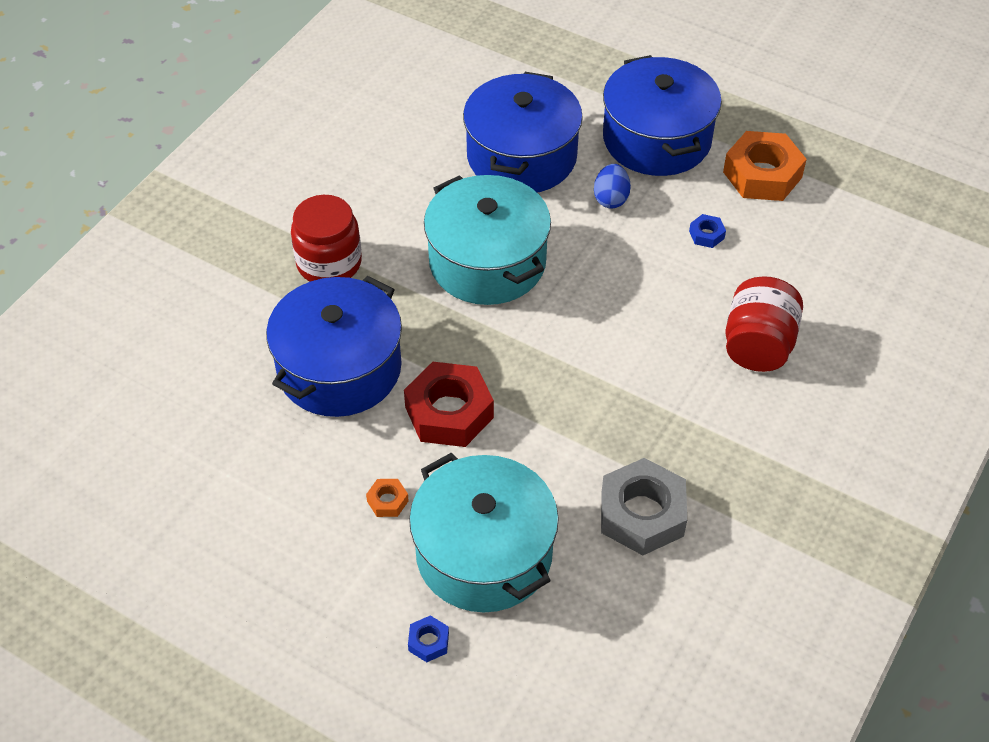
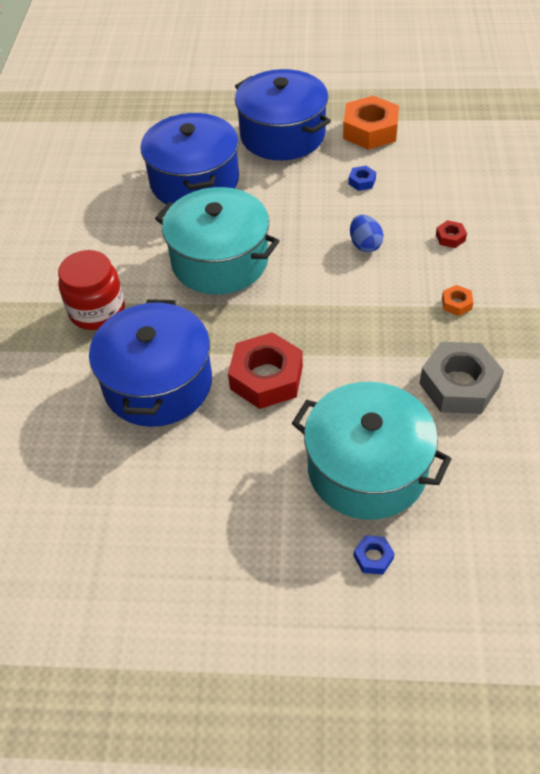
camera: 25 degrees left, 0 degrees up
(387, 501) = (265, 465): orange nut -> orange nut (456, 304)
(611, 199) = (279, 184): blue egg -> blue egg (365, 245)
(758, 345) = (450, 237): red jar -> red nut

